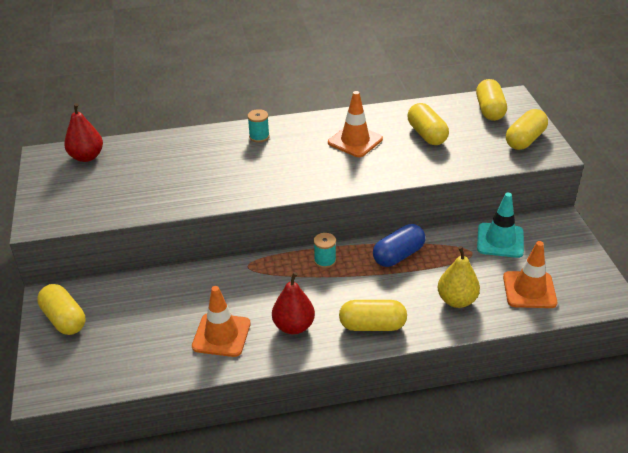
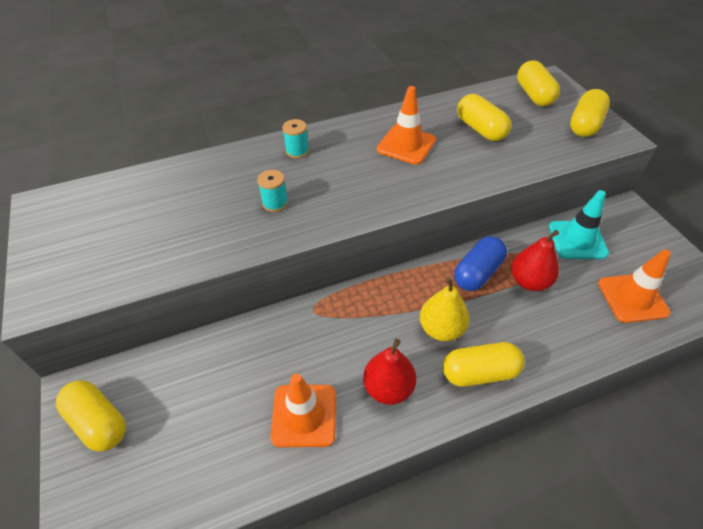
camera: 10 degrees left, 10 degrees up
(86, 157) = (95, 199): red pear -> red pear (529, 281)
(325, 261) = (399, 291): turquoise spool -> turquoise spool (275, 203)
(456, 300) = (561, 323): yellow pear -> yellow pear (441, 329)

